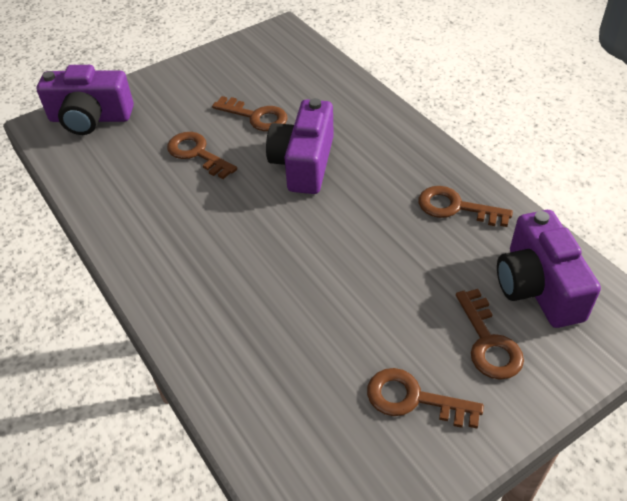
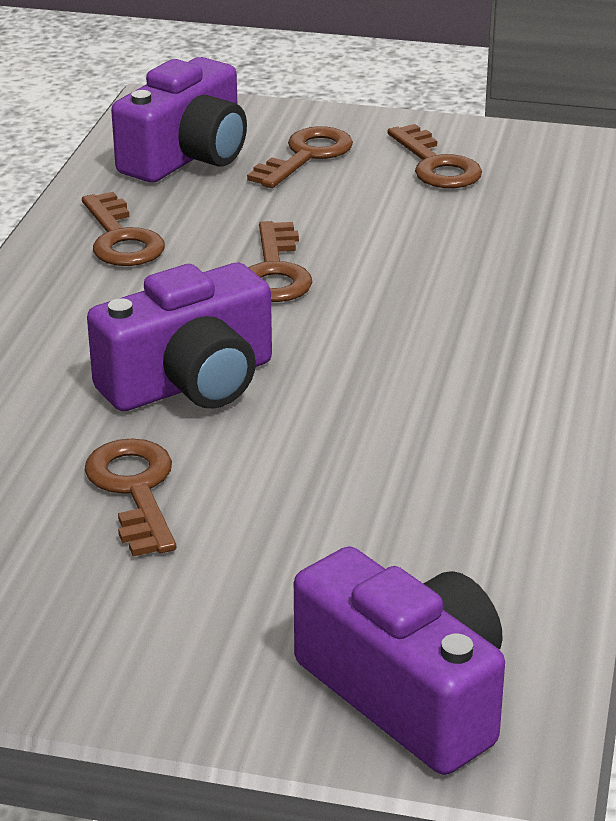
camera: 135 degrees left, 15 degrees down
(197, 154) = (311, 493): brown key -> brown key (275, 271)

